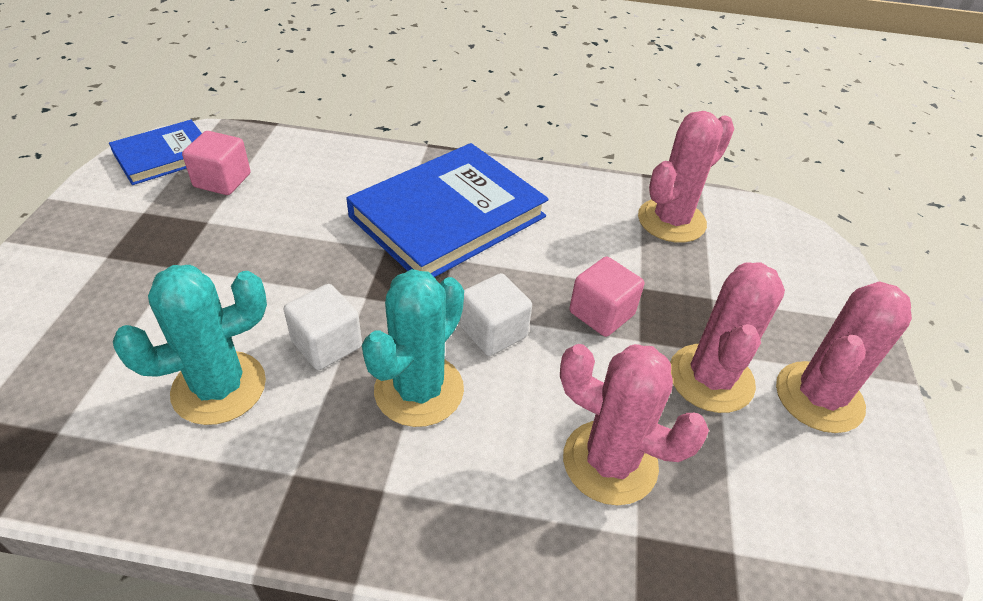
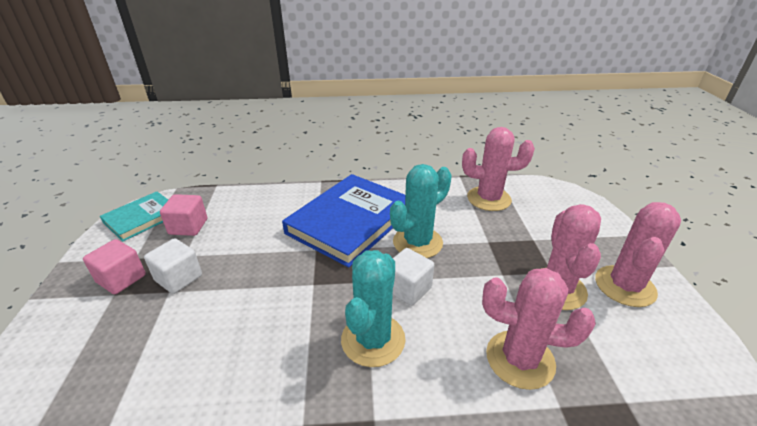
camera: 10 degrees left, 10 degrees down
(164, 156) = (142, 218): blue book -> turquoise book
(219, 387) = (226, 371): turquoise cactus -> turquoise cactus (417, 242)
(327, 344) = (297, 322): white cube -> white cube (179, 278)
(601, 313) = (472, 262): pink cube -> pink cube (121, 279)
(671, 221) = (489, 199): pink cactus -> pink cactus turned 60 degrees clockwise

